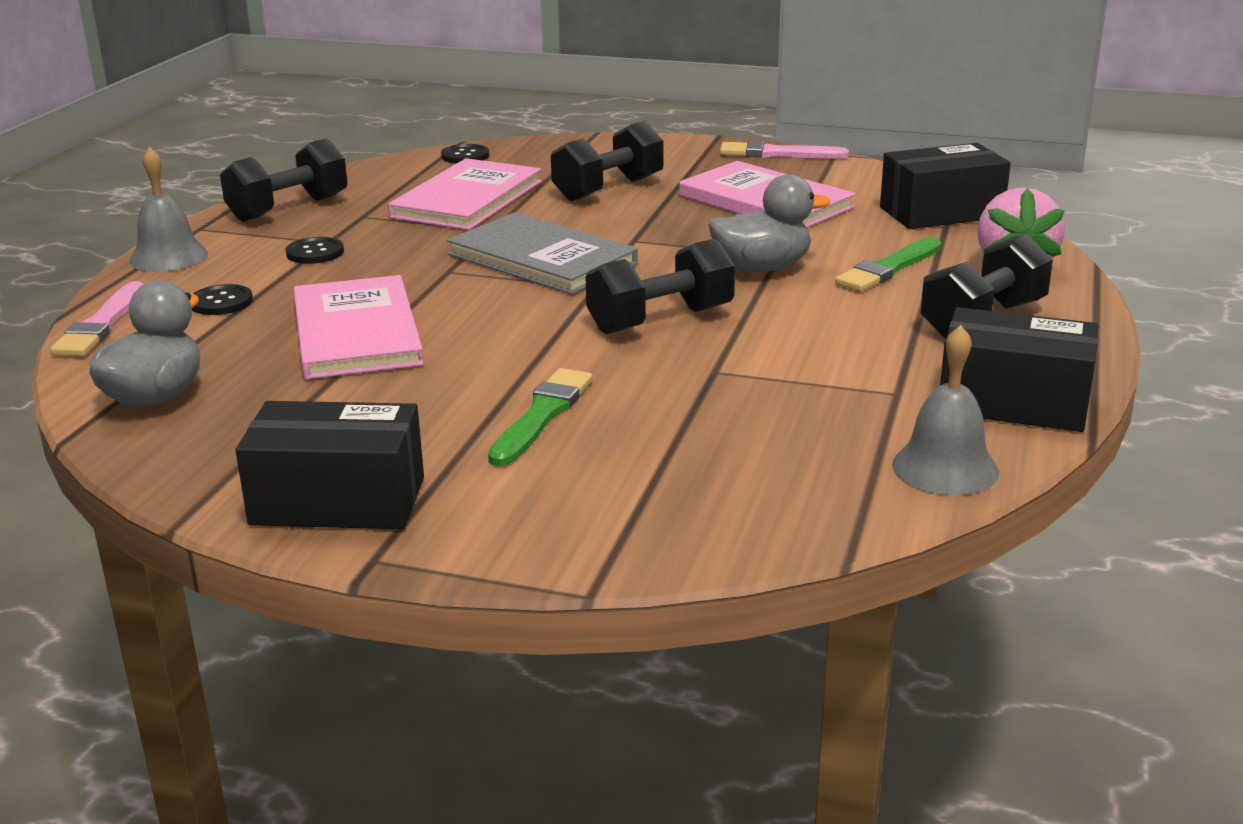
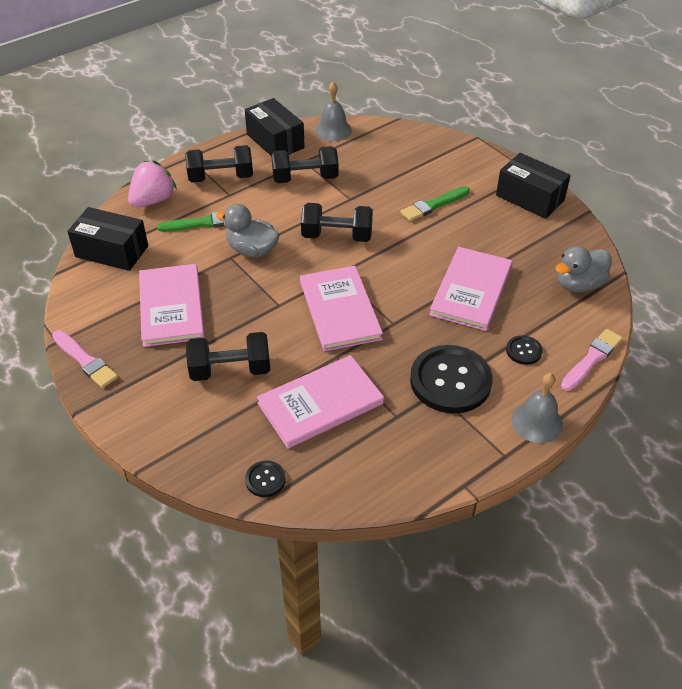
camera: 145 degrees left, 20 degrees up
(288, 208) = (436, 454): black dumbbell -> black dumbbell (305, 178)
(315, 253) = (450, 381): black button -> black button, size x2.21
(542, 259) = (340, 310): grey book -> pink book

